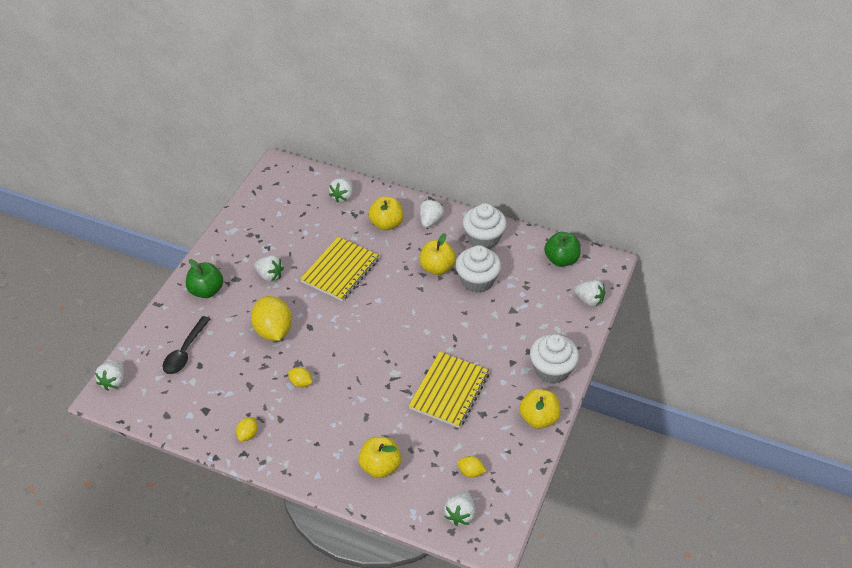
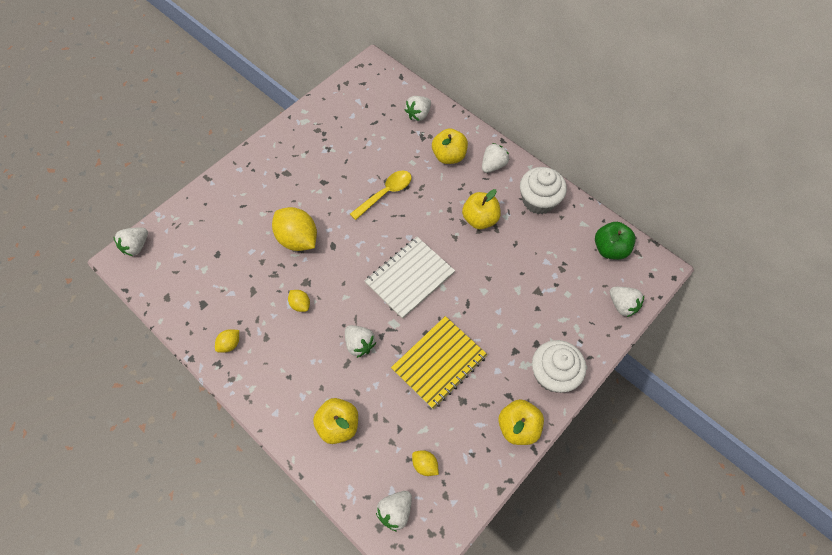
camera: 20 degrees right, 15 degrees up
(185, 352) = (210, 236): black spoon -> none
(206, 291) = (255, 177): green apple -> none
(270, 275) = (318, 179): white strawberry -> white strawberry (359, 344)
(273, 331) = (298, 239): yellow lemon -> yellow lemon turned 45 degrees counterclockwise
(340, 270) = (385, 193): yellow notebook -> yellow spoon
(393, 332) = (409, 278): none -> white notebook
(477, 281) = (514, 246): white cupcake -> none

